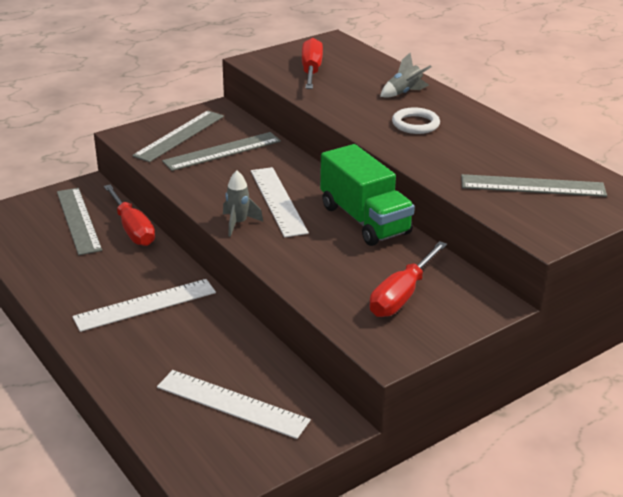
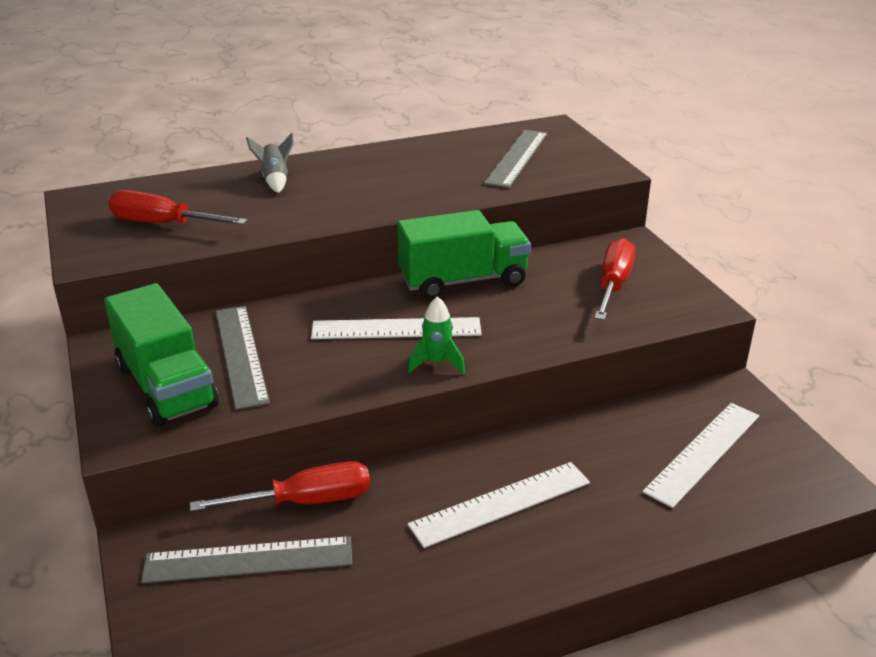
camera: 75 degrees left, 0 degrees up
(145, 305) = (501, 504): white ruler -> white ruler turned 75 degrees clockwise
(180, 136) = (166, 386): grey ruler -> green truck
(238, 223) = (437, 363): grey rocket -> green rocket
(401, 296) = (613, 284): red screwdriver -> red screwdriver turned 120 degrees counterclockwise
(415, 124) = (357, 187): white ring -> none

